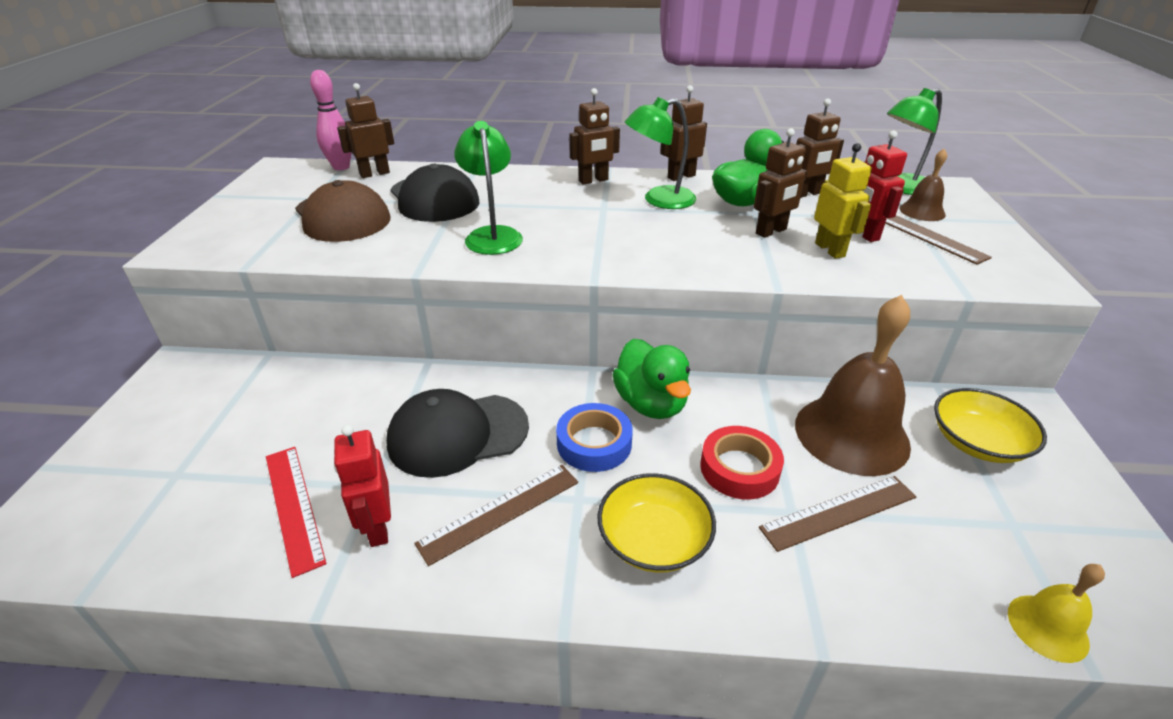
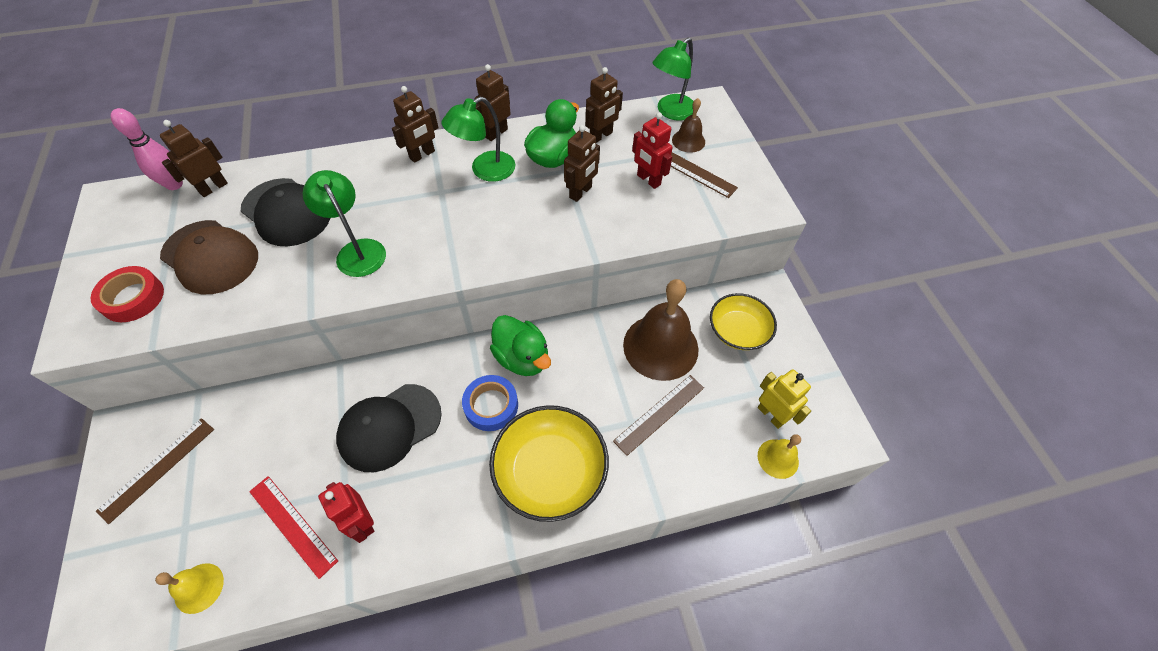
camera: 20 degrees left, 20 degrees up
(151, 542) = (199, 588): none -> yellow bell
(500, 512) = (443, 482): brown ruler -> brown ruler (157, 469)
(654, 540) = (550, 471): yellow bowl -> yellow bowl, size x1.51
(739, 468) = (593, 397): red tape -> red tape (133, 298)
(830, 250) = (626, 205): yellow robot -> yellow robot (771, 415)

